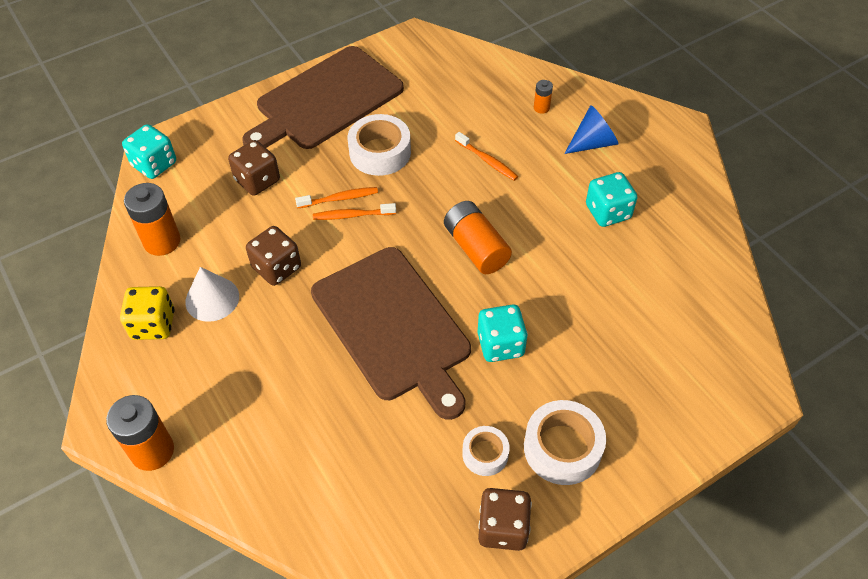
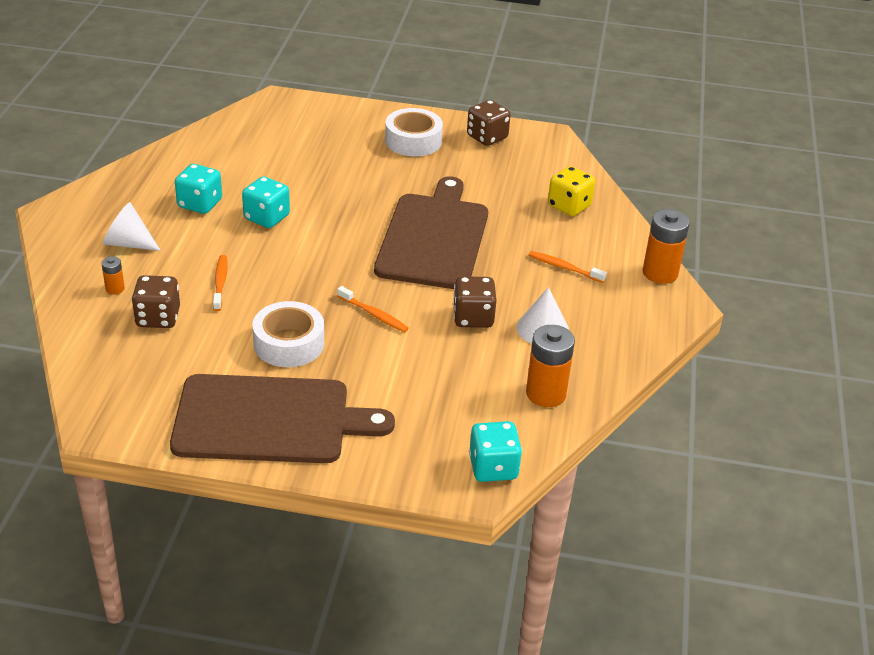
camera: 140 degrees left, 15 degrees down
(153, 325) = (603, 339): yellow dice -> yellow dice (569, 206)
(257, 180) = (416, 389): brown dice -> brown dice (158, 318)
(339, 198) = (368, 332): orange toothbrush -> orange toothbrush (564, 268)
(476, 247) = (317, 241): orange battery -> none
(485, 454) = (458, 161): white tape -> none
(500, 344) = (380, 192): turquoise dice -> turquoise dice (266, 217)
(593, 143) = (128, 243): blue cone -> white cone

